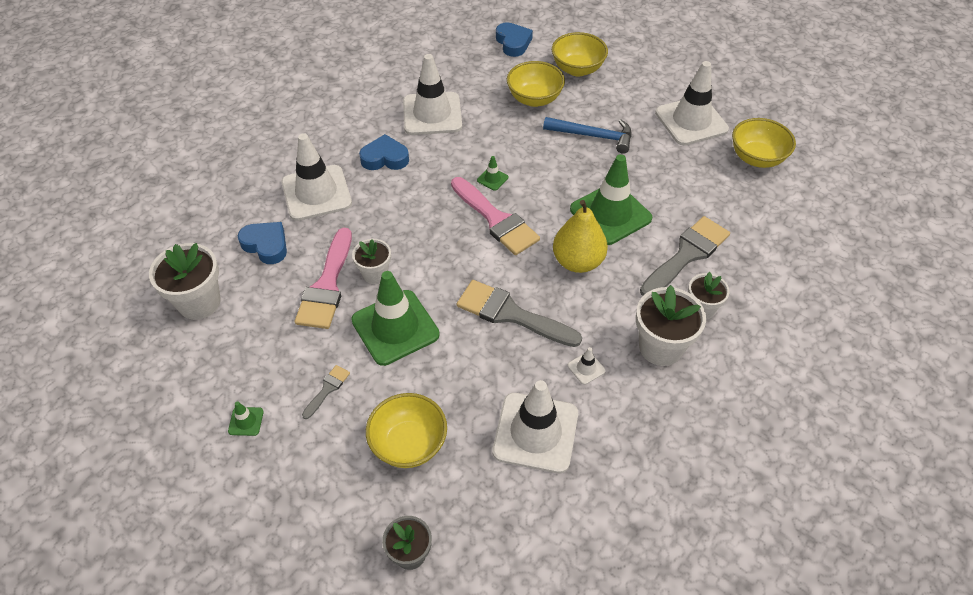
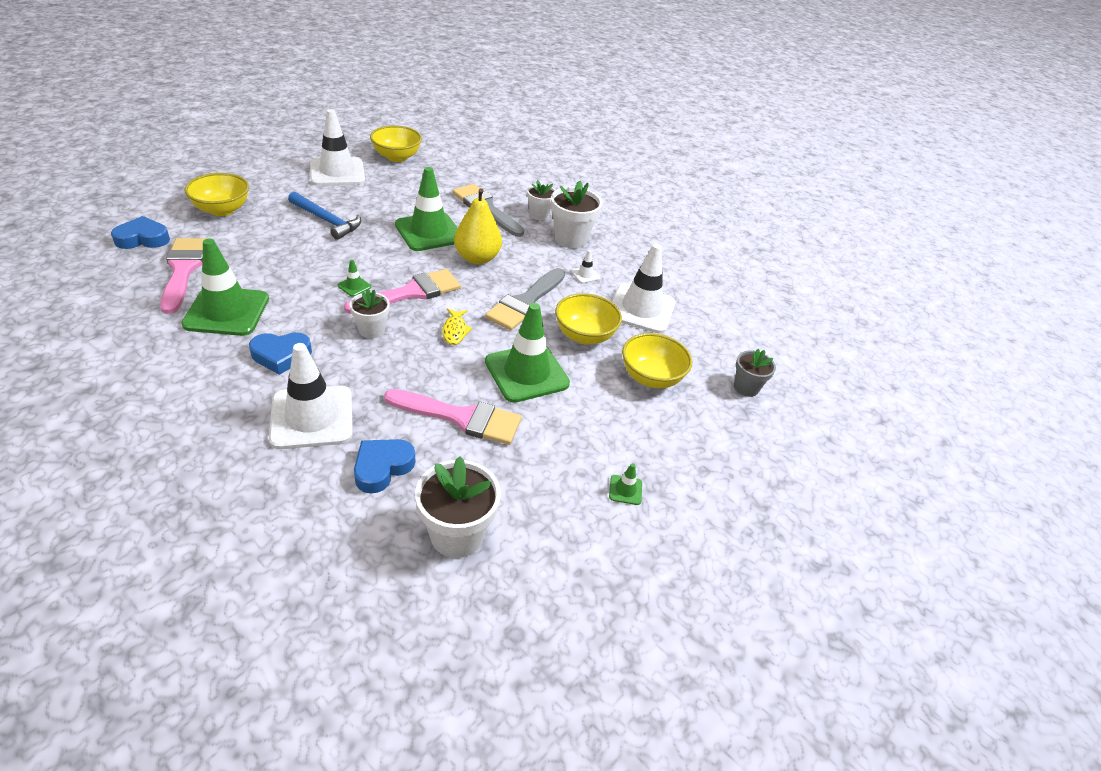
camera: 90 degrees left, 10 degrees down
(327, 389) = (592, 425): grey brush -> none
(375, 274) = (455, 380): white flower pot -> white flower pot (371, 330)
(385, 158) = (281, 355): blue heart -> blue heart turned 105 degrees counterclockwise
(432, 114) = (227, 311): white traffic cone -> green traffic cone
(446, 262) = (455, 331): none -> yellow fish
(479, 76) = (183, 270): none -> pink brush
(534, 99) = (250, 242): yellow bowl -> yellow bowl (584, 336)
(593, 136) = (327, 221): blue hammer -> blue hammer turned 105 degrees clockwise

